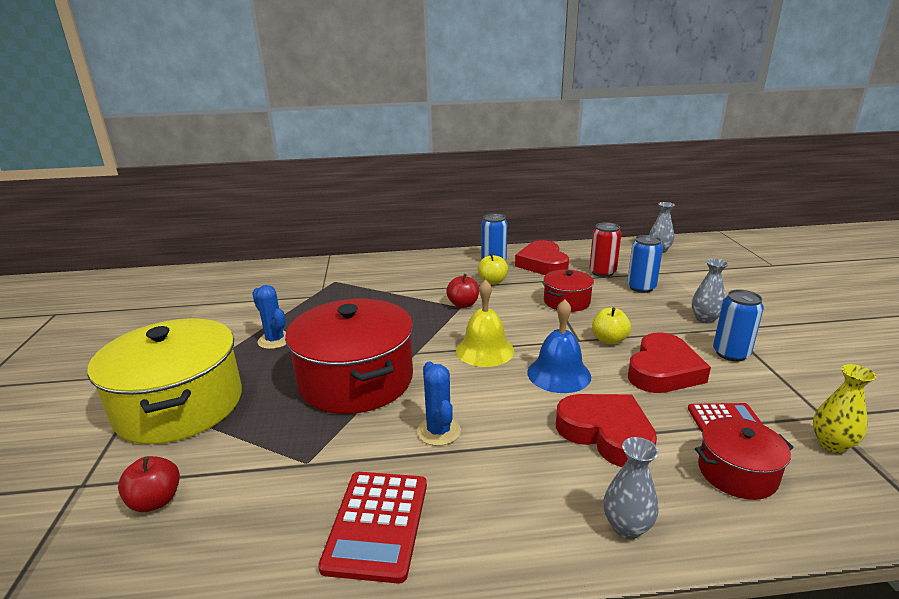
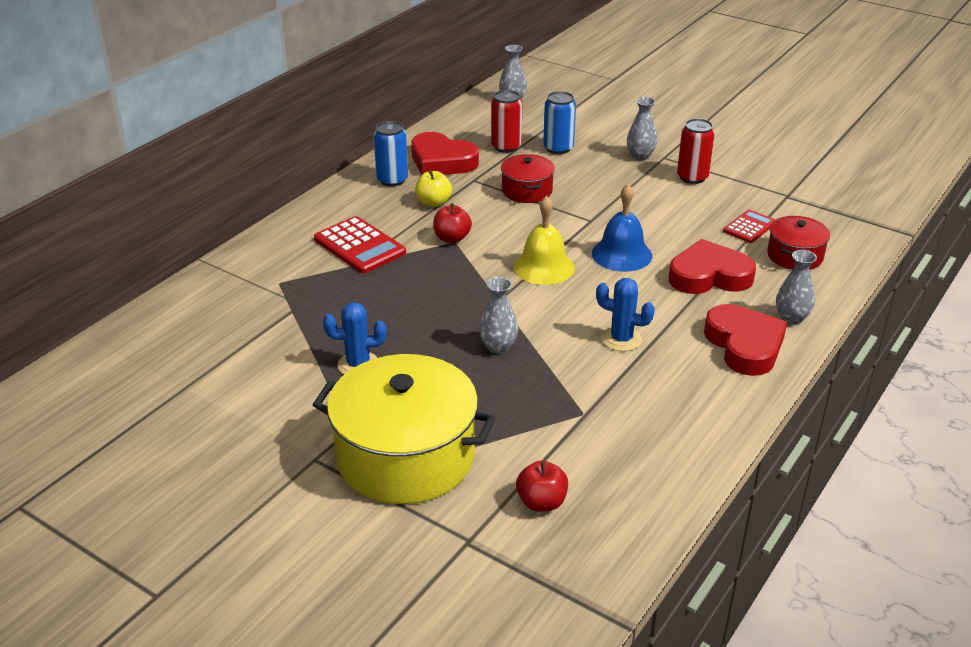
camera: 50 degrees left, 10 degrees up
(356, 380) = (498, 347): red pot -> grey vase
(377, 524) = (686, 407): red calculator -> red calculator (359, 246)
(609, 340) = (609, 208): yellow apple -> none
(663, 370) = (675, 213): red heart -> red heart (744, 345)
(731, 353) = (692, 177): blue can -> red can
(832, 444) = (810, 211): yellow vase -> none

